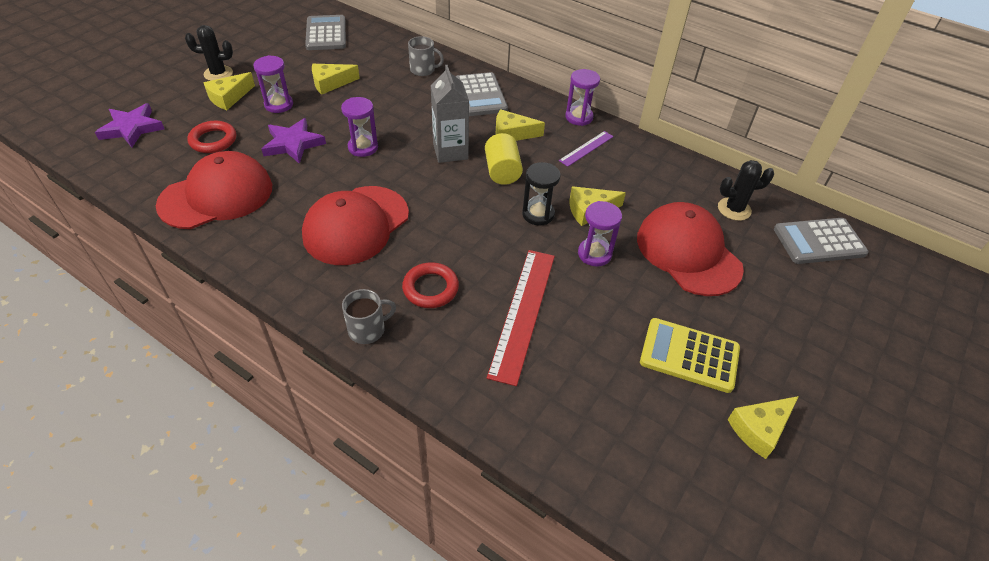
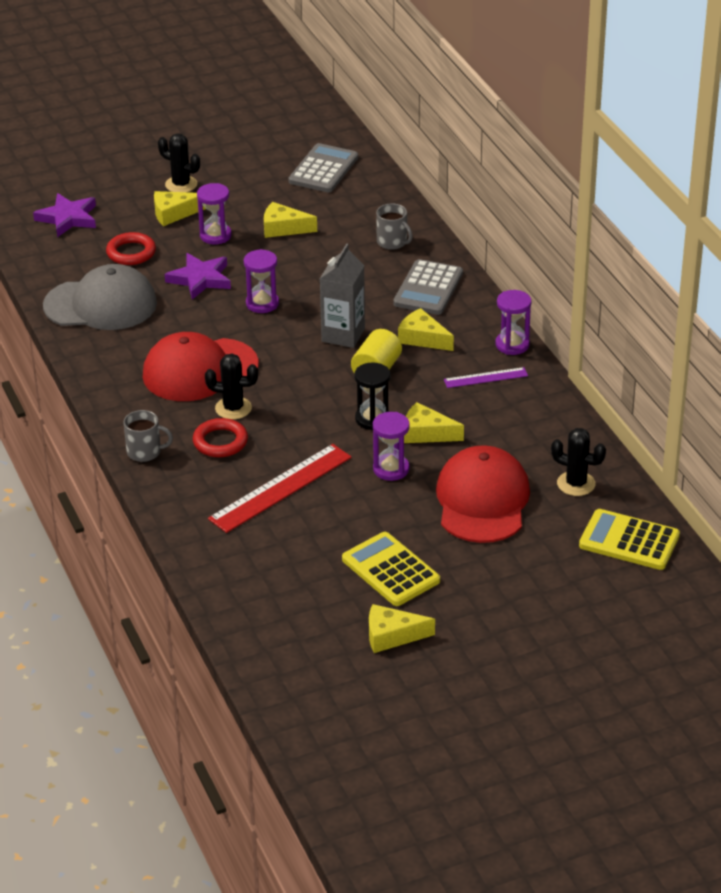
camera: 35 degrees right, 10 degrees down
(217, 195) = (101, 305): red cap -> grey cap
(415, 250) = (233, 408): none -> black cactus
(819, 242) = (629, 541): grey calculator -> yellow calculator

